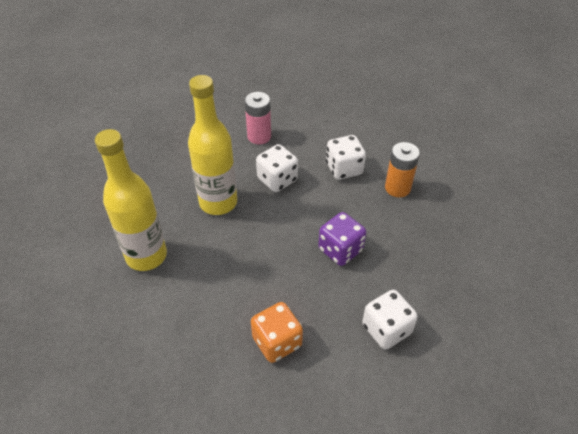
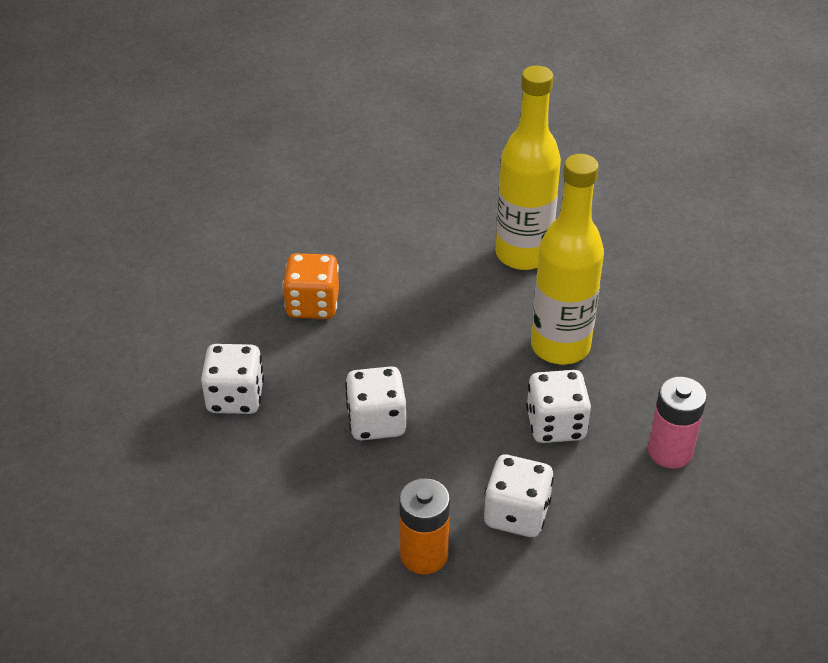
camera: 125 degrees right, 5 degrees down
(340, 250) = (376, 422): purple dice -> white dice

